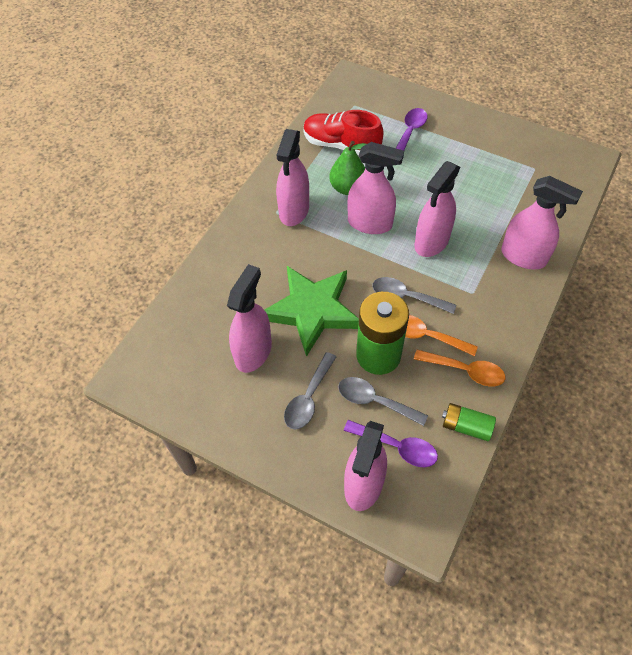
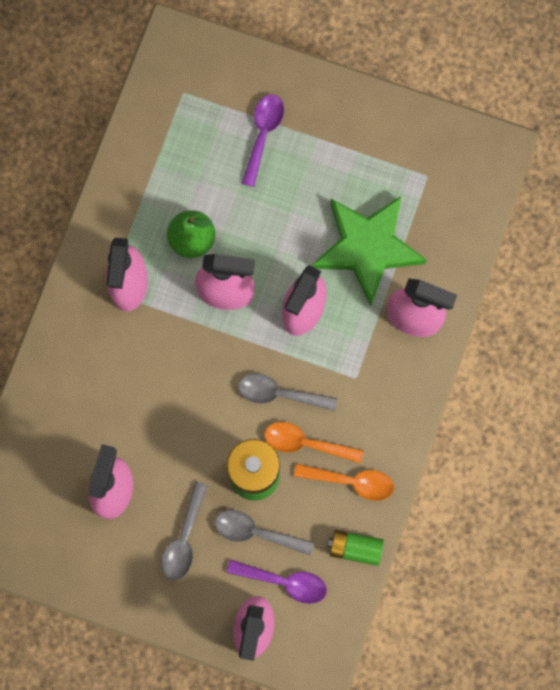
camera: 10 degrees left, 20 degrees up
(312, 311) = (172, 427): green star -> green star (367, 248)
(341, 145) = (175, 167): red shoe -> none

